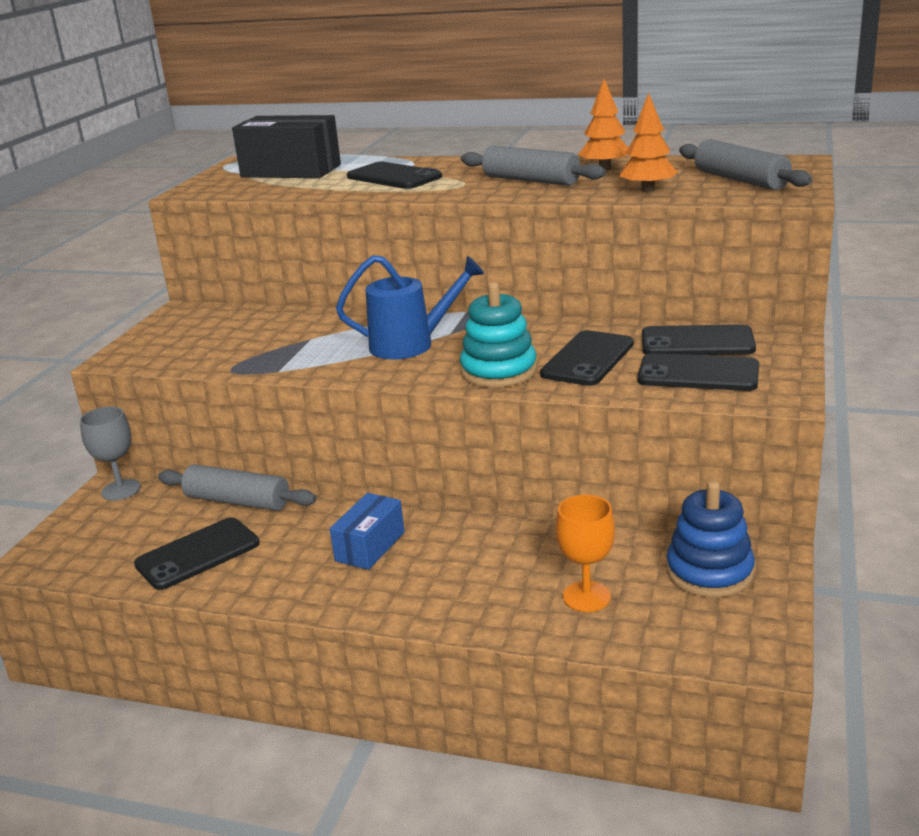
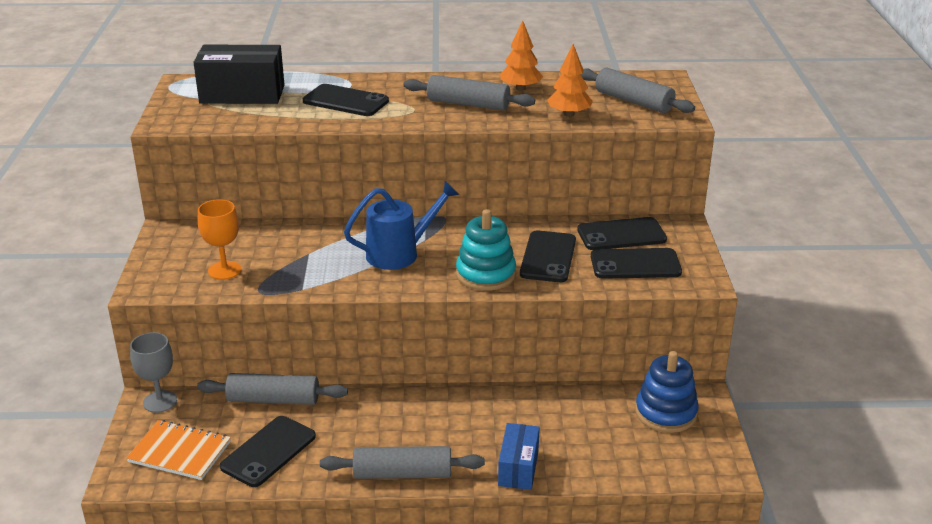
camera: 20 degrees left, 5 degrees up
(106, 542) = (179, 452): none -> orange notebook
(332, 599) = (402, 473): none -> grey rolling pin
(370, 546) = (407, 426): blue box -> blue box (518, 468)
(586, 597) = (590, 444): orange goblet -> orange goblet (224, 270)

